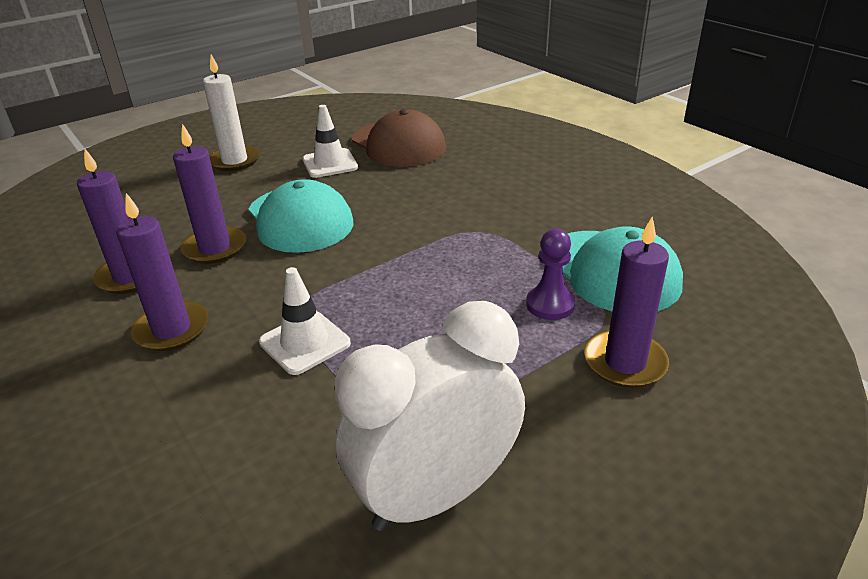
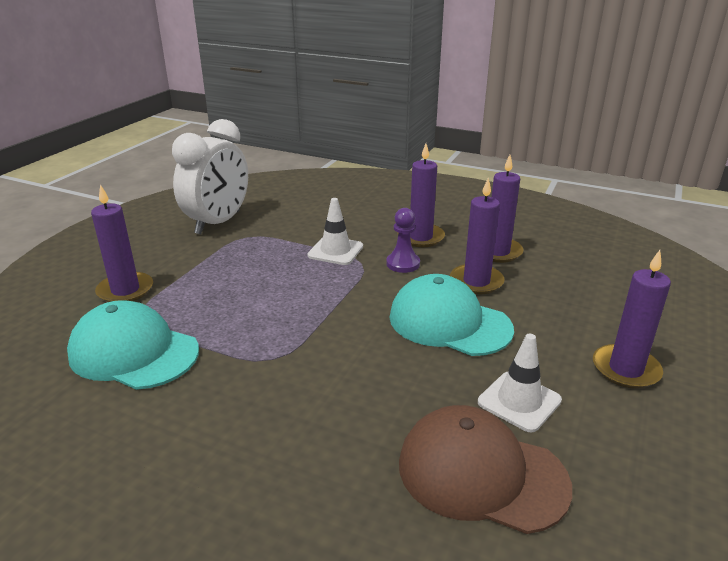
camera: 150 degrees right, 5 degrees down
(234, 161) = (625, 369): white candle -> purple candle
(550, 305) = (184, 311): purple pawn -> purple pawn (403, 264)

